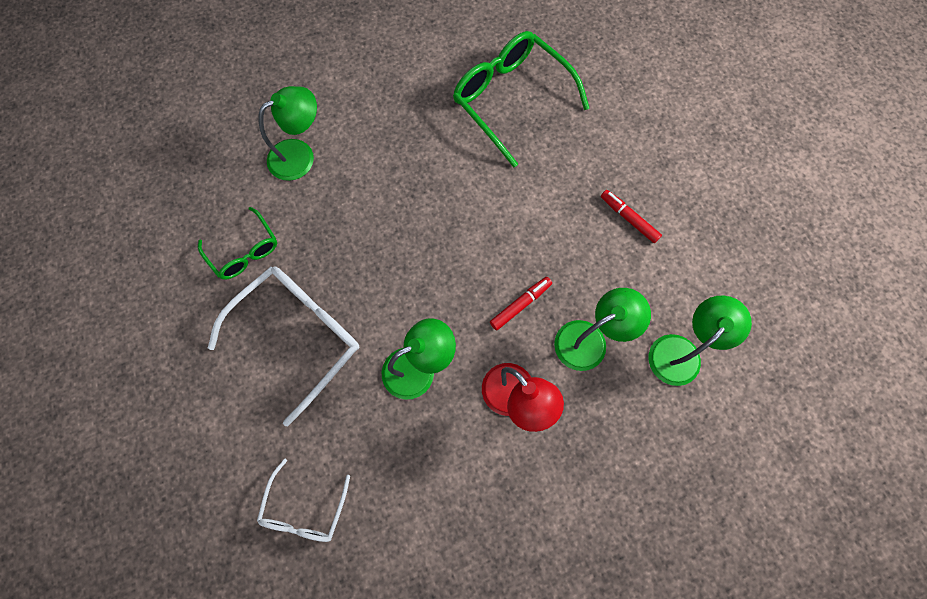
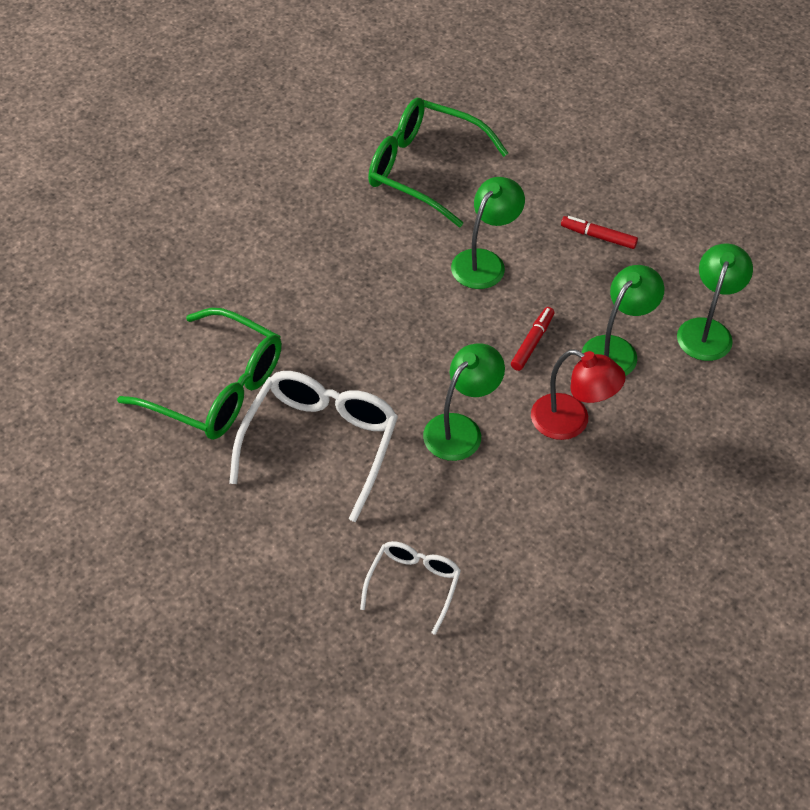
camera: 25 degrees left, 20 degrees down
(244, 250) = (215, 389): green glasses -> green glasses, size x1.77
(300, 155) = (226, 285): green lamp -> green lamp (484, 261)
(305, 508) = (413, 585): white glasses -> white glasses turned 150 degrees counterclockwise

